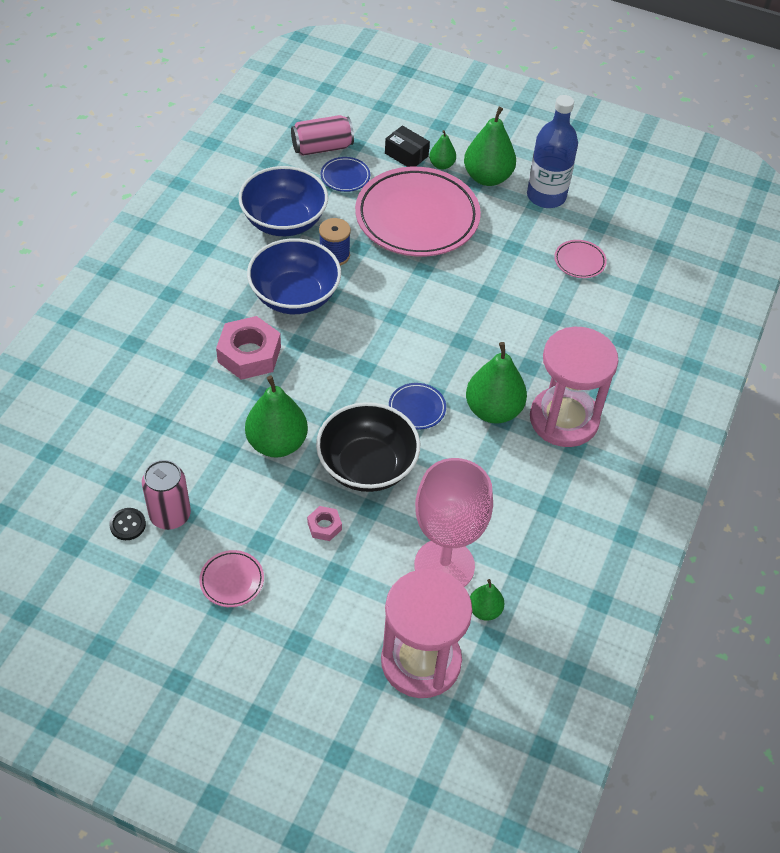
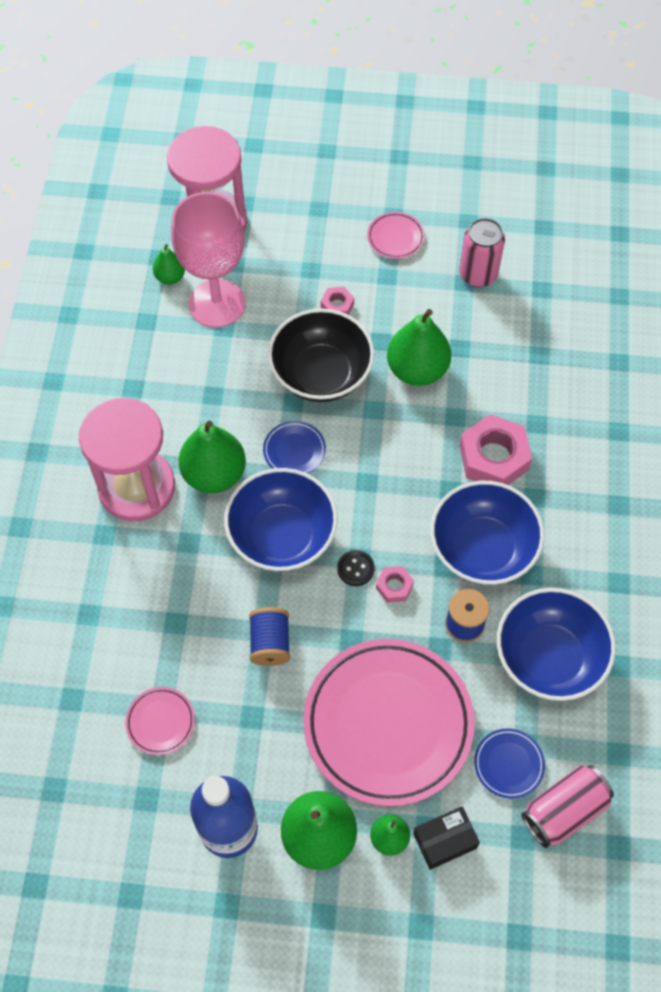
camera: 165 degrees right, 10 degrees up
(127, 525) = (509, 255): black button -> black button (355, 569)
(375, 292) = (394, 586): none -> pink nut
(406, 155) = (445, 841): black box -> black box turned 45 degrees counterclockwise
(451, 349) = (282, 536): none -> blue bowl
(485, 284) = (270, 643): none -> blue spool

